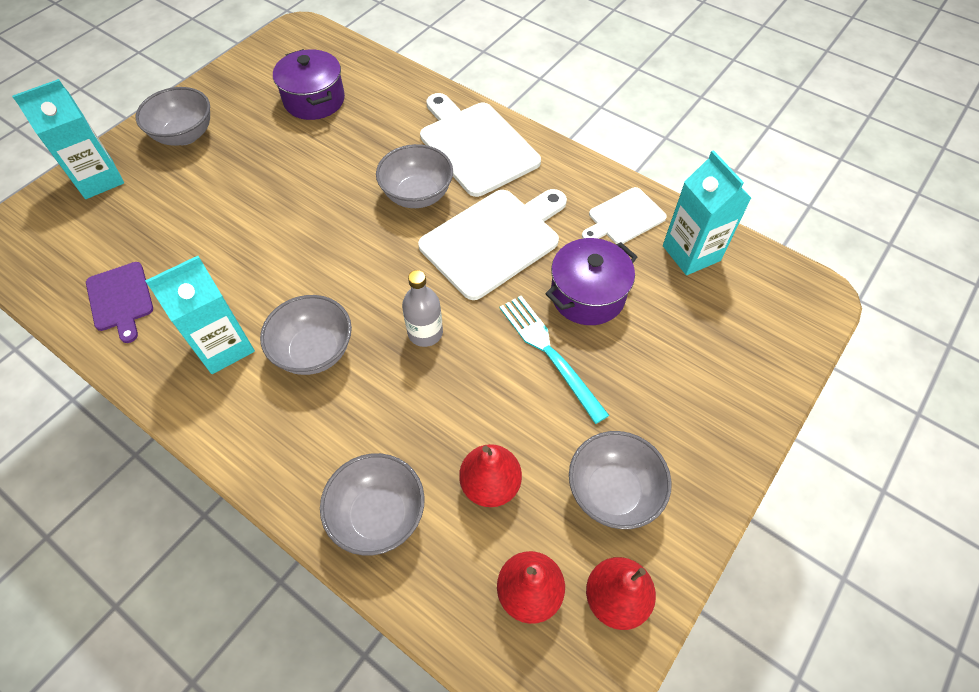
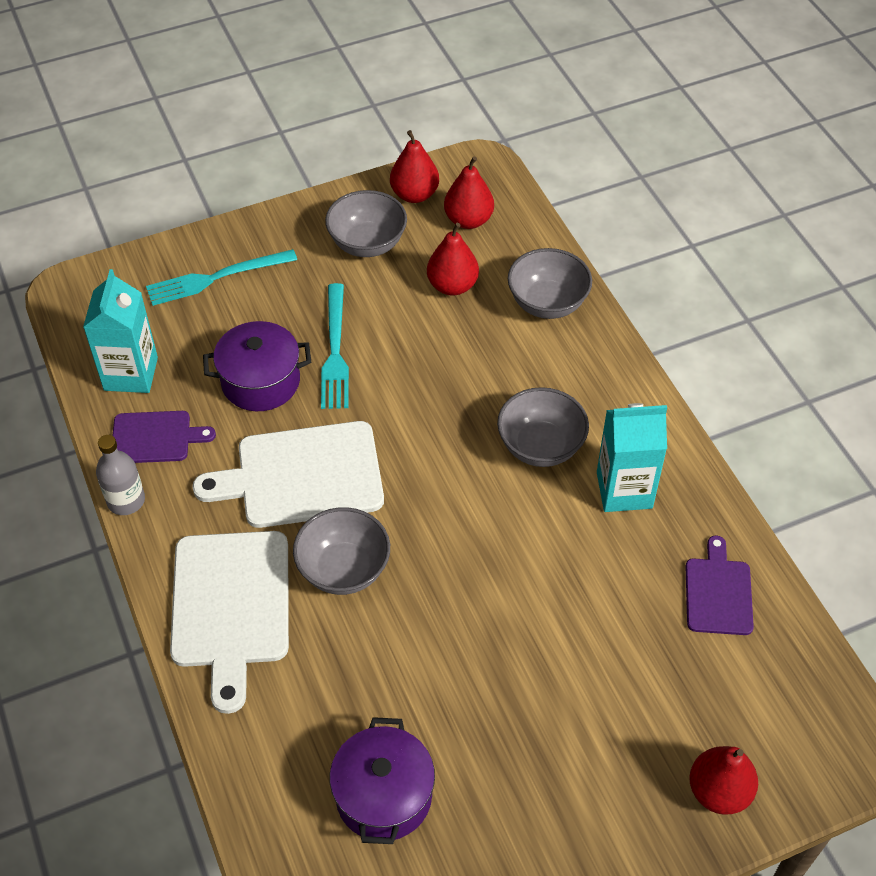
camera: 150 degrees left, 5 degrees down
(99, 179) = (718, 791): turquoise carton -> red pear
(185, 135) = (585, 818): grey bowl -> none
(425, 333) = (430, 417): grey bottle -> grey bottle (126, 500)
(624, 217) = (155, 437): white cutting board -> purple cutting board
(715, 372) = (216, 278): none -> turquoise fork

